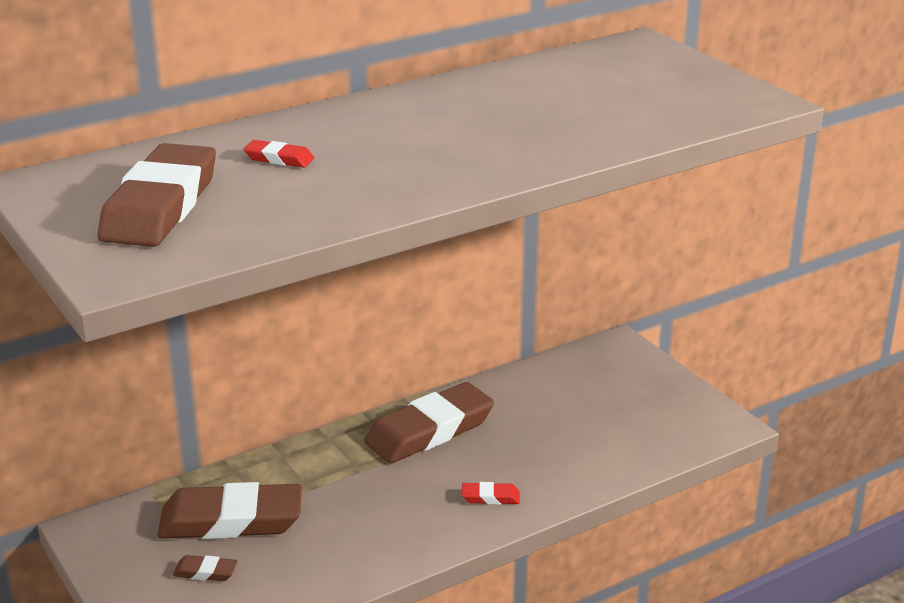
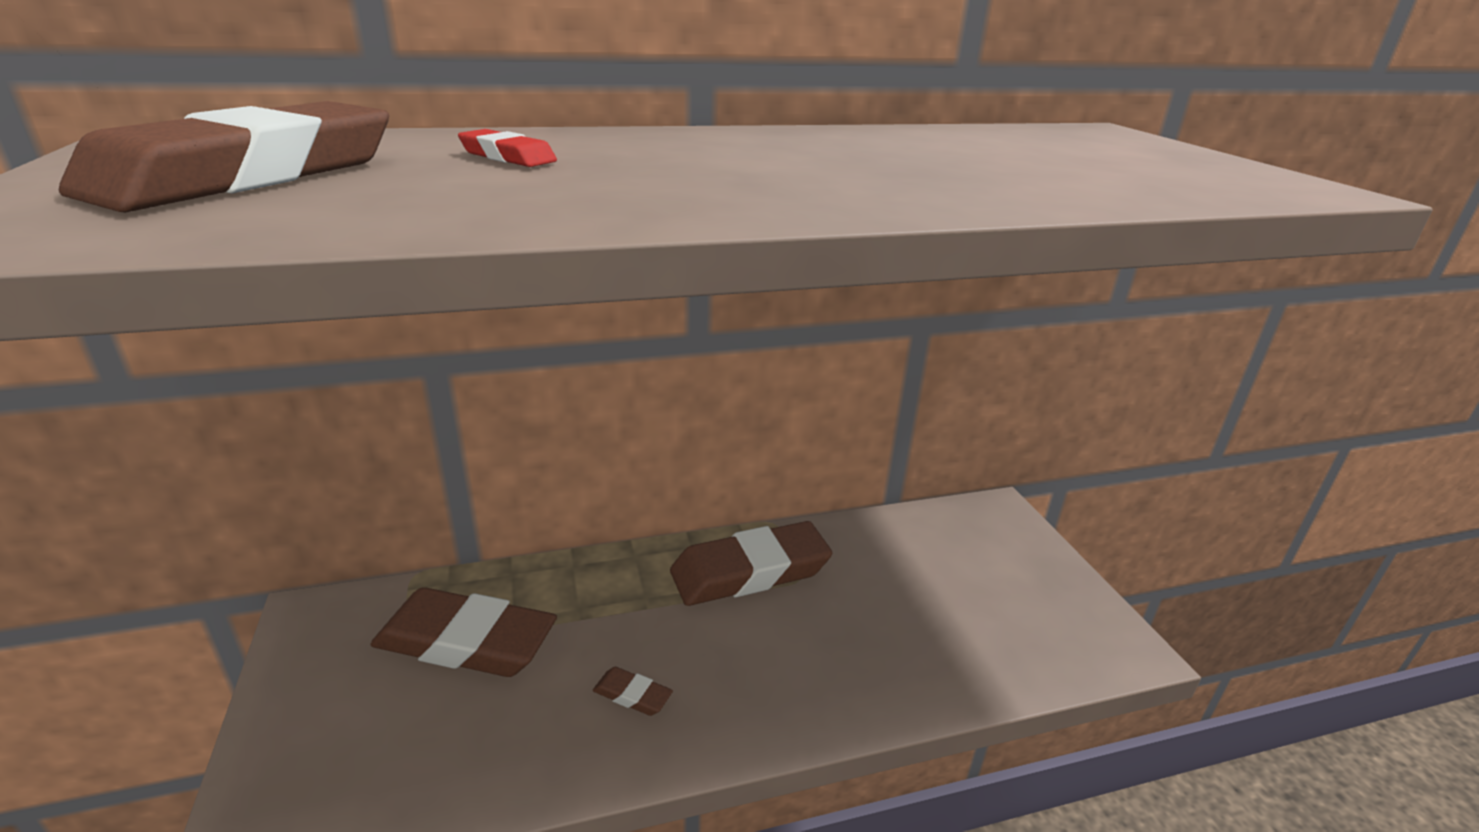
camera: 15 degrees right, 0 degrees up
(205, 572) = (388, 713): brown eraser -> brown eraser (632, 695)
(490, 497) = (788, 686): red eraser -> none

